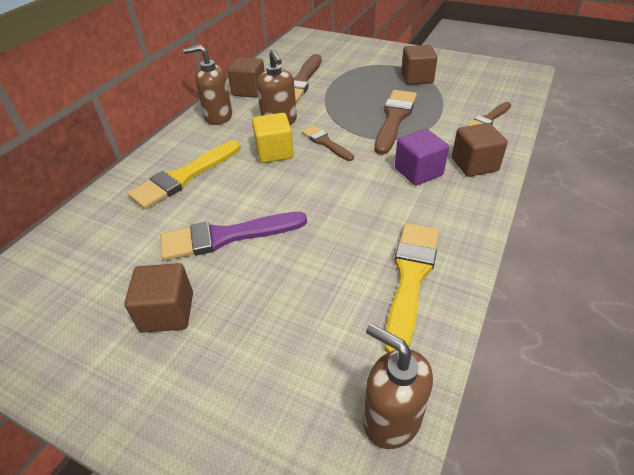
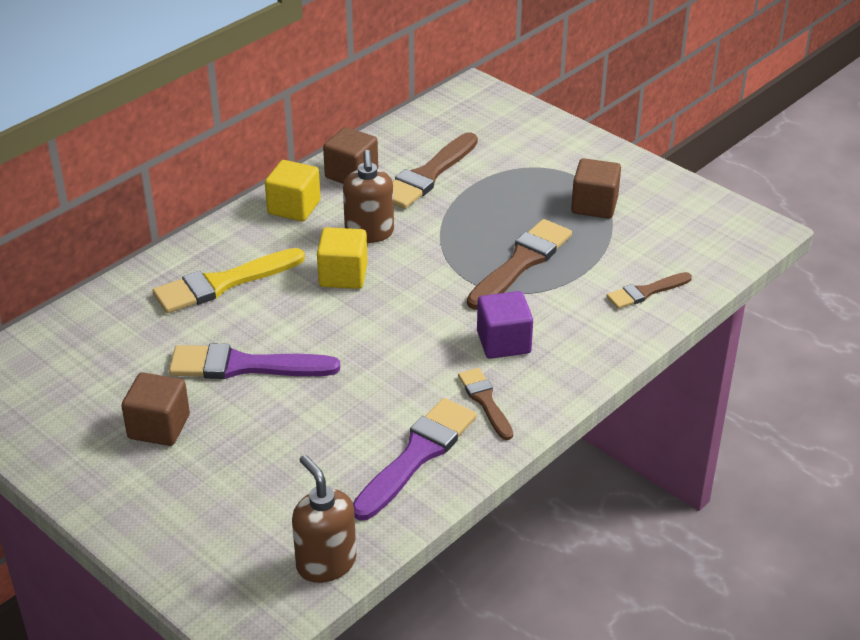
camera: 15 degrees right, 5 degrees down
(218, 117) = (294, 207): brown soap dispenser -> yellow cube
(325, 143) = (412, 277): brown brush -> brown brush (485, 401)
(410, 277) = (417, 455): yellow brush -> purple brush
(474, 164) = (579, 349): brown cube -> none

